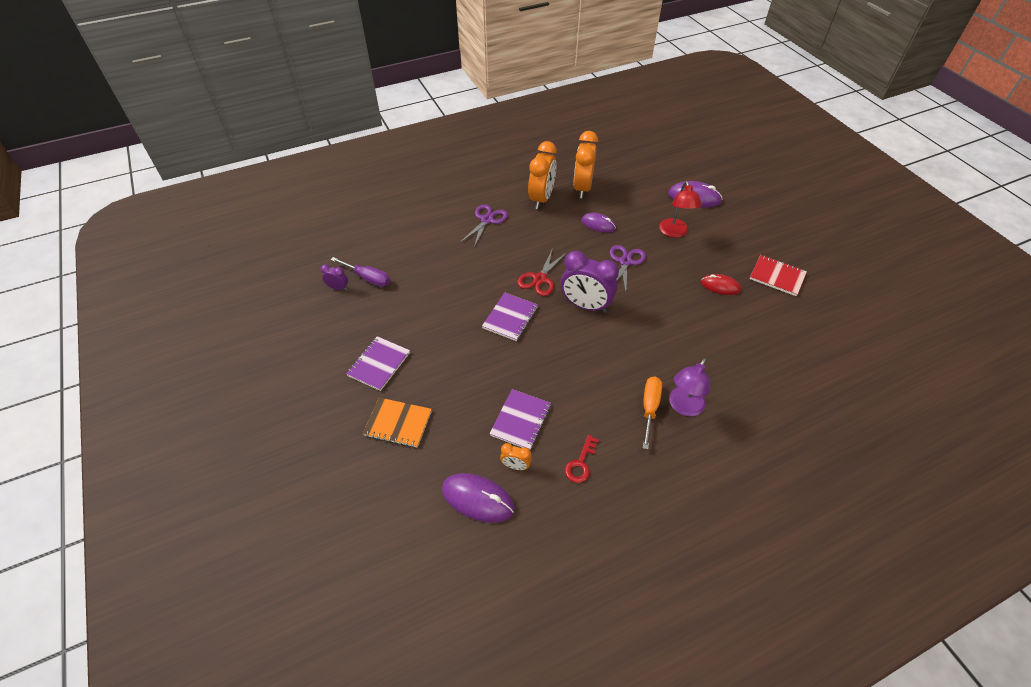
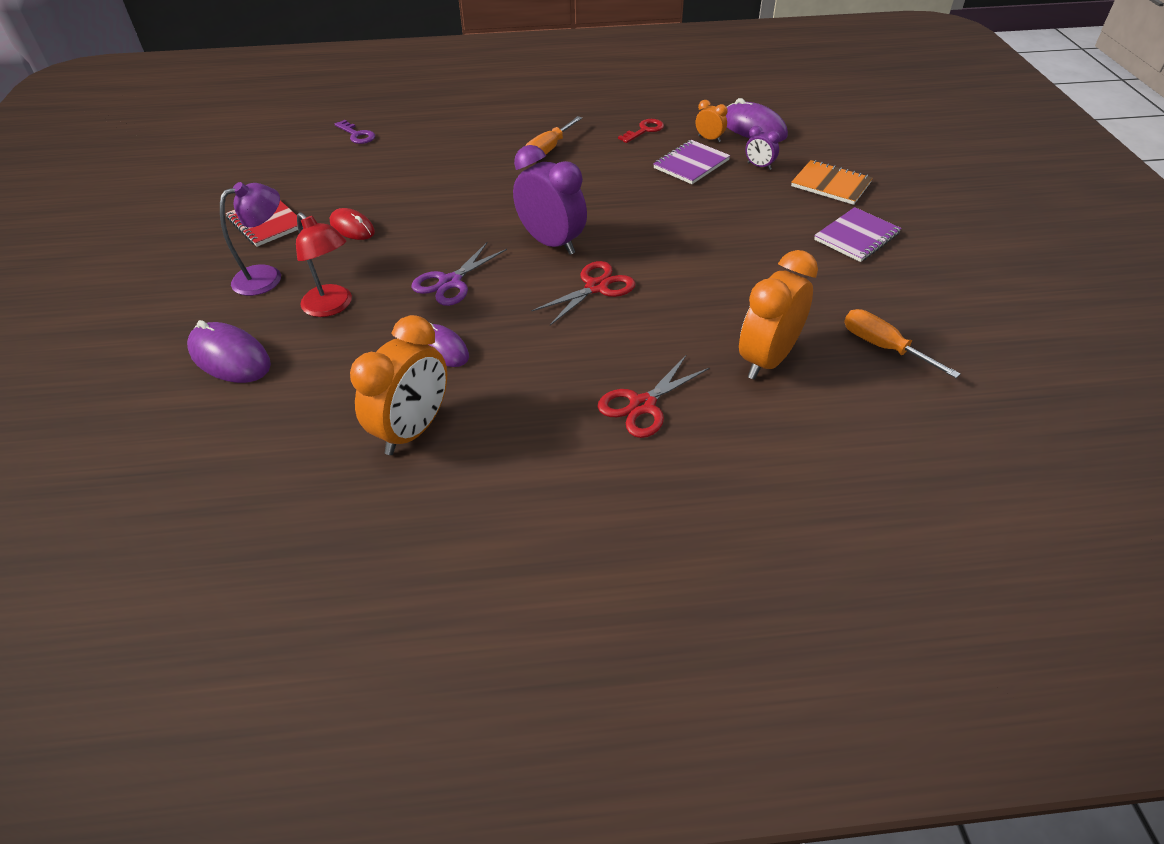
camera: 160 degrees left, 5 degrees down
(338, 288) = (935, 342): purple clock -> purple clock (759, 166)
(368, 278) = (883, 347): purple screwdriver -> orange screwdriver
(487, 220) = (642, 405): purple scissors -> red scissors
(510, 318) = (663, 250): purple notebook -> none
(541, 199) = (511, 426): orange clock -> orange clock (767, 360)
(675, 232) = (332, 306): red lamp -> red lamp turned 120 degrees clockwise
(683, 407) = (513, 144): purple lamp -> purple lamp (267, 276)
(821, 383) = (357, 135): none -> purple key

